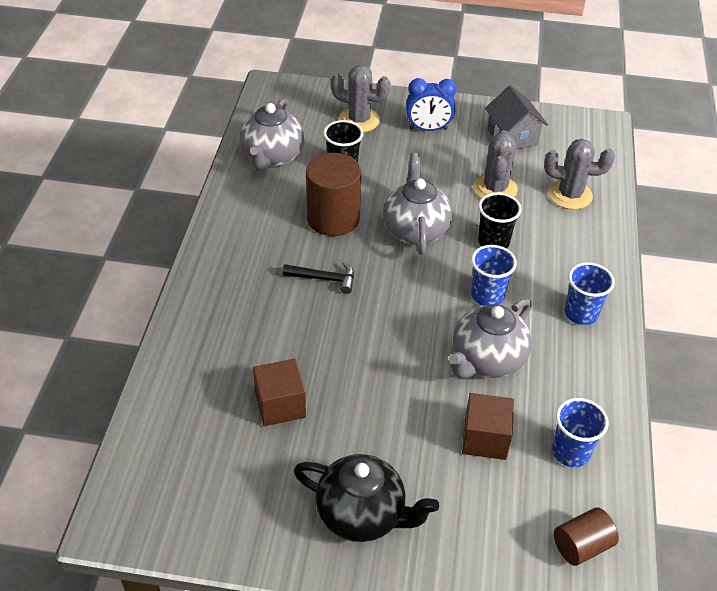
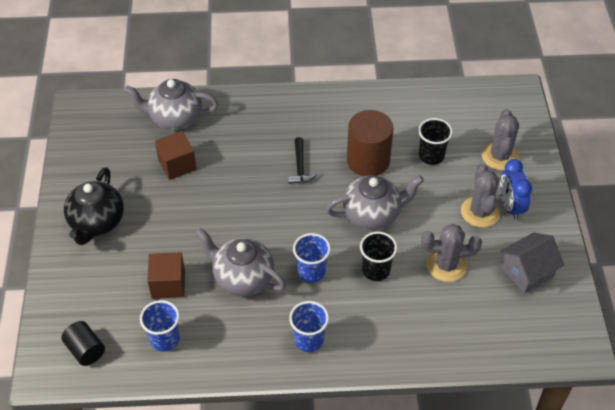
camera: 80 degrees right, 5 degrees up
(272, 157) = (426, 110): grey teapot -> grey teapot (175, 118)
(570, 195) = (460, 324): grey cactus -> grey cactus (480, 212)
(581, 546) = (85, 350): brown cylinder -> black cylinder

